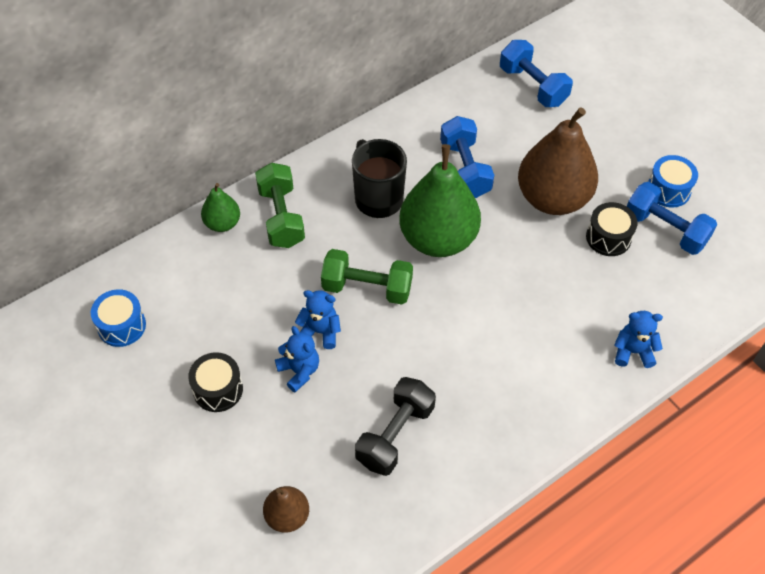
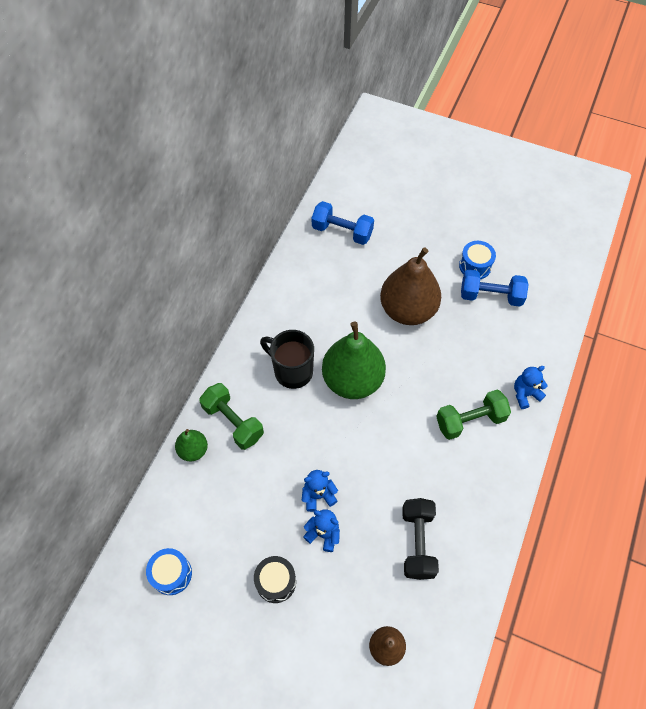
camera: 30 degrees left, 5 degrees up
(367, 288) = (328, 443): green dumbbell -> green dumbbell (470, 420)
(465, 169) = (337, 317): blue dumbbell -> none
(608, 237) = (460, 320): black drum -> none

